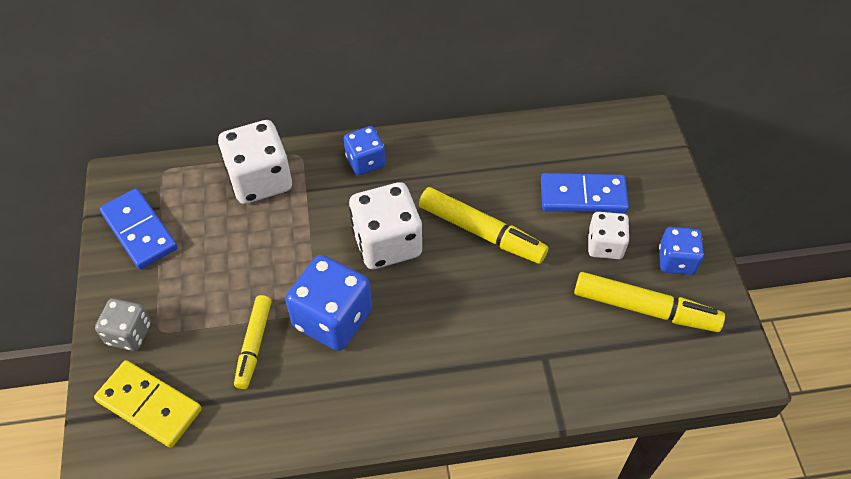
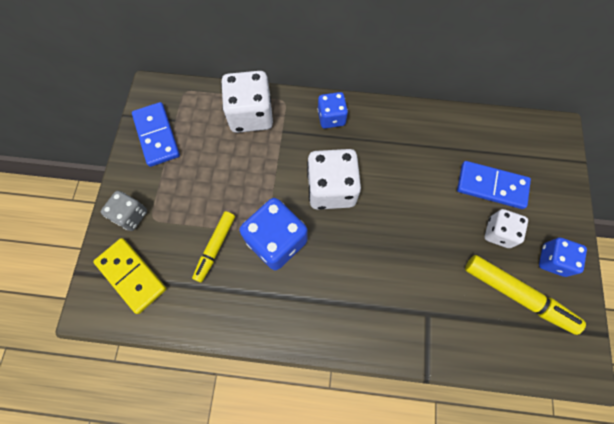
camera: 15 degrees right, 15 degrees up
(481, 232) = (404, 197): yellow marker -> none

